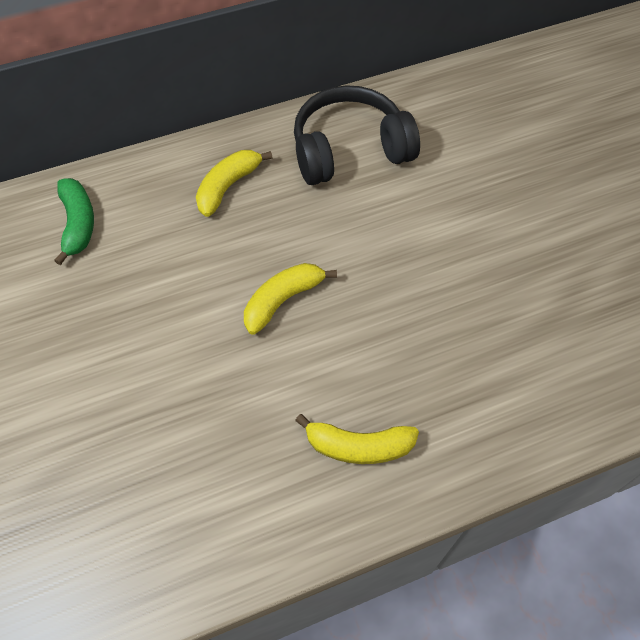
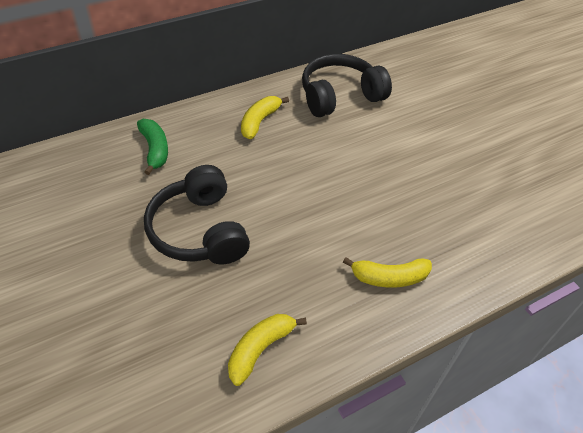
camera: 10 degrees left, 10 degrees down
(115, 353) = (199, 230): none -> black headphones
(283, 300) = (314, 189): yellow banana -> yellow banana (260, 349)

